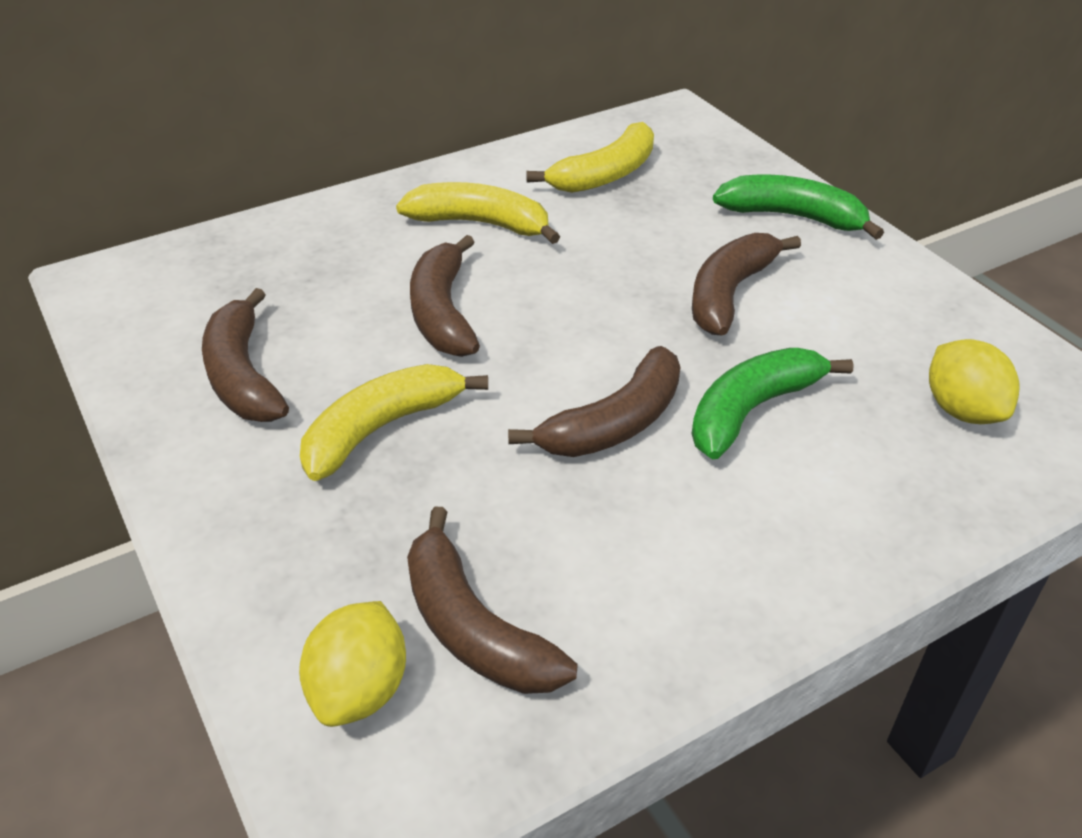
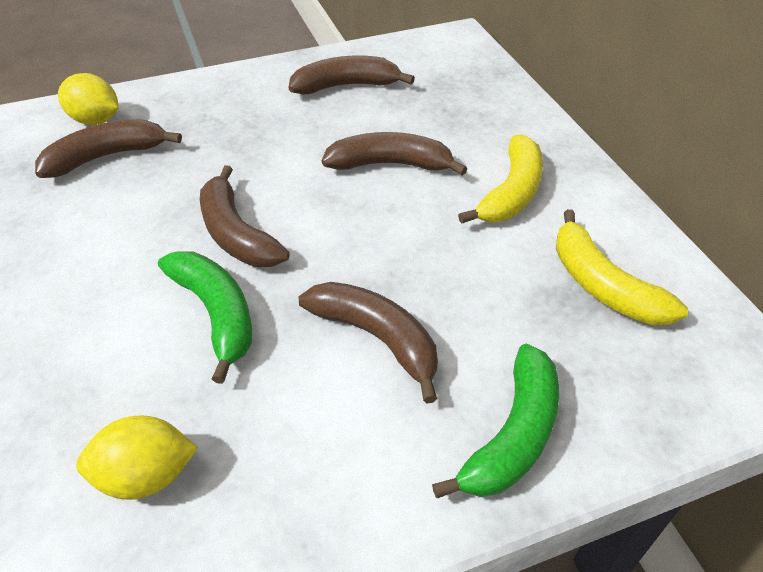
camera: 100 degrees right, 5 degrees up
(381, 428) = (277, 133): yellow banana -> none

